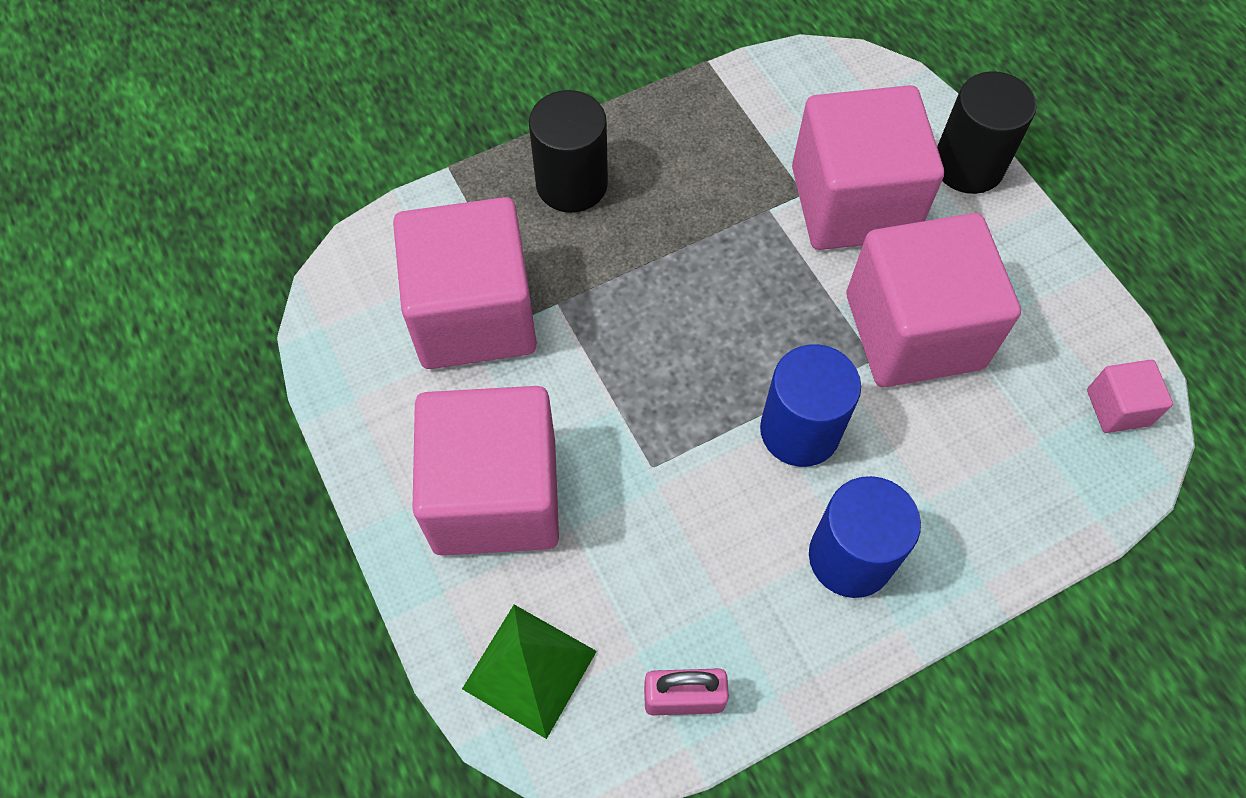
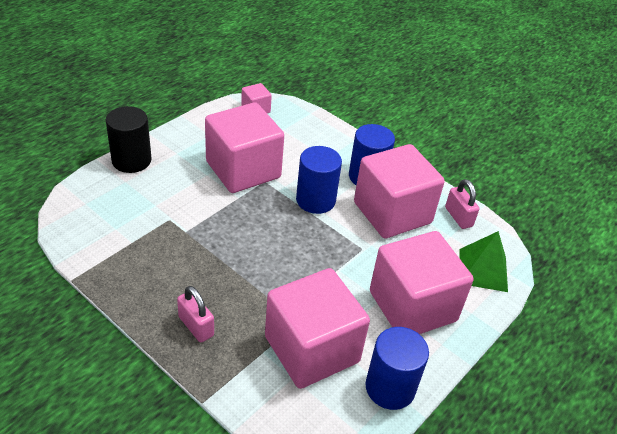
camera: 115 degrees left, 20 degrees down
(365, 395) = (390, 388): none -> blue cylinder
(571, 184) = (196, 326): black cylinder -> pink padlock
(853, 203) = (170, 199): pink cube -> pink cube (392, 213)

